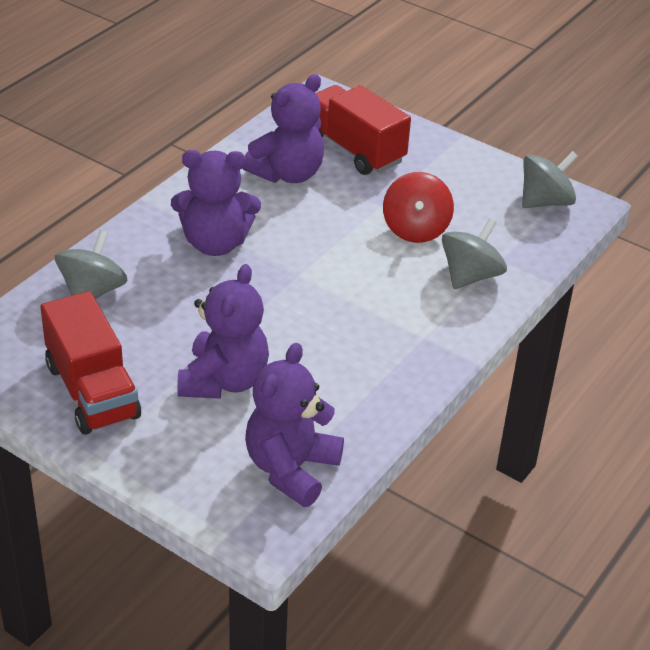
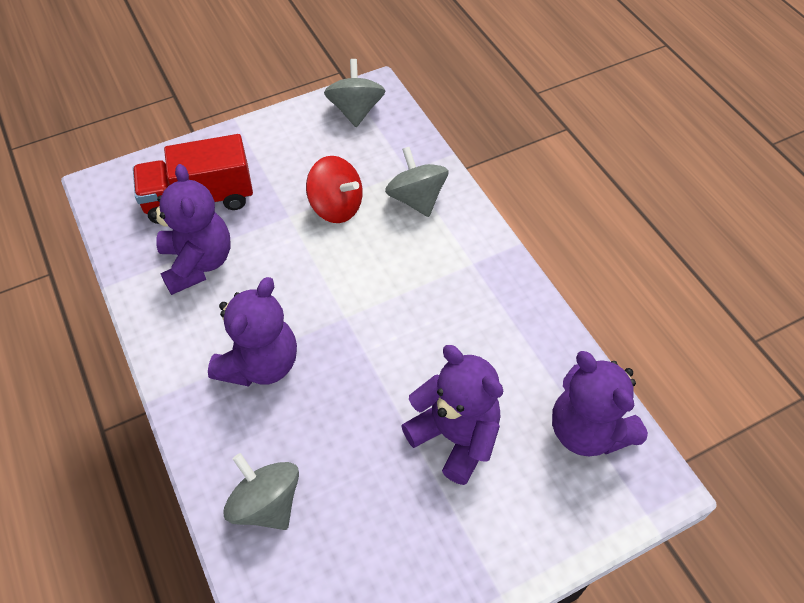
camera: 60 degrees left, 15 degrees up
(92, 391) = (414, 561): red truck -> none

